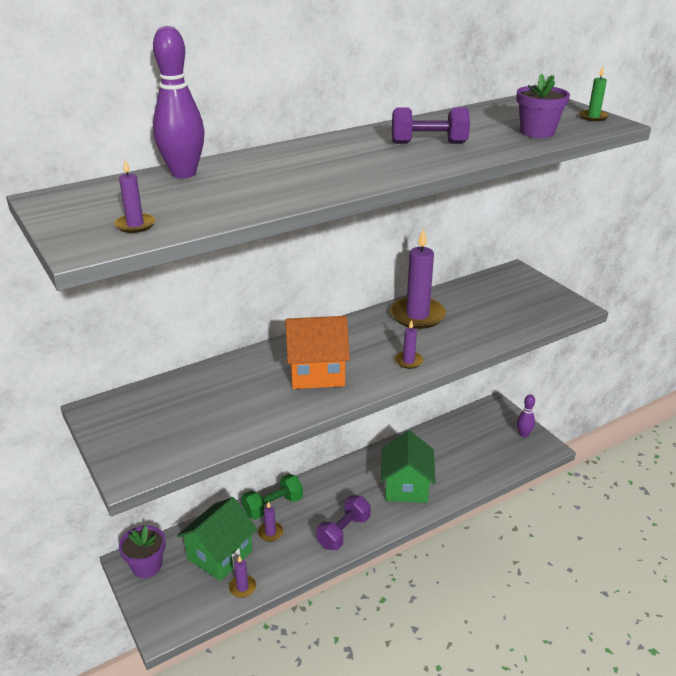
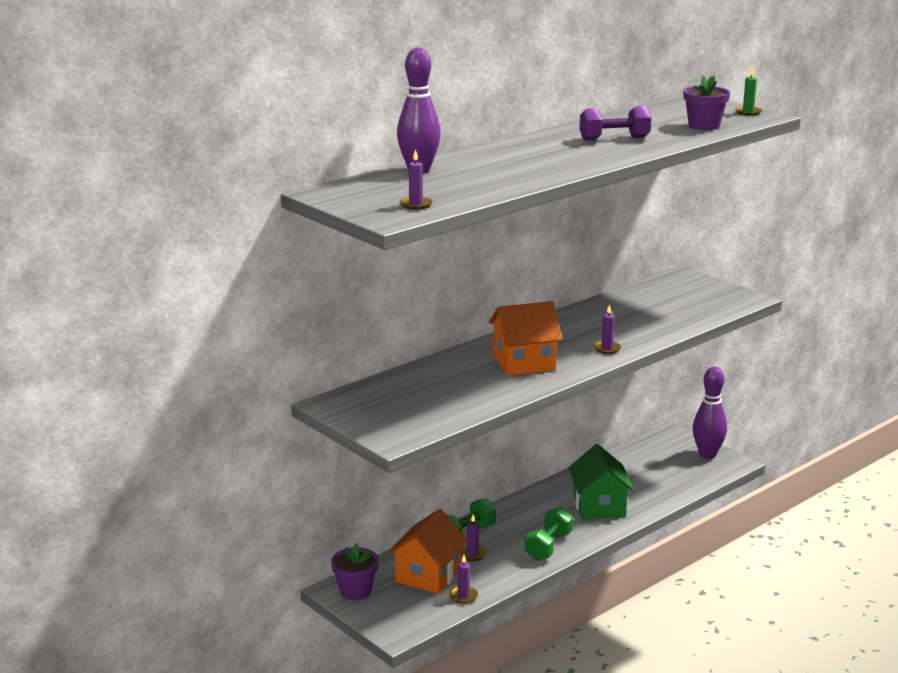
camera: 10 degrees left, 10 degrees down
(220, 555) = (428, 575): green house -> orange house
(344, 532) = (548, 546): purple dumbbell -> green dumbbell
(417, 315) = (599, 315): purple candle -> none
(523, 434) = (707, 454): purple bowling pin -> purple bowling pin, size x1.78

